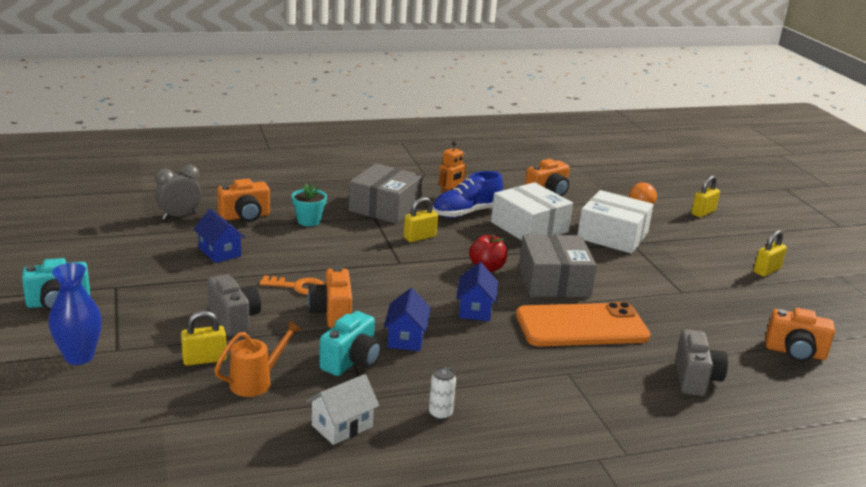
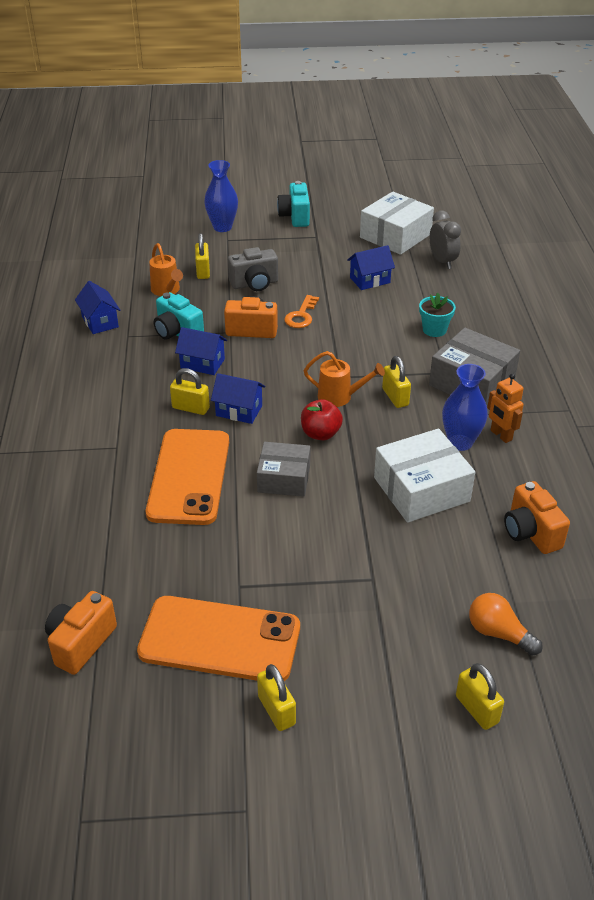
camera: 105 degrees right, 15 degrees up
(245, 217) = (443, 294): orange camera -> none
(342, 426) = (100, 322): white house -> blue house
(431, 261) = (340, 397): none -> orange watering can
(440, 414) = (92, 366): white can -> none
(466, 213) = (460, 442): blue shoe -> blue vase
(484, 336) = (190, 408): none -> yellow padlock
(554, 281) = (284, 478): grey box -> grey box, size x0.67
(612, 235) = (395, 565): white box -> white box (395, 236)
(695, 379) = (71, 533): grey camera -> none
(735, 295) = (220, 640): none -> orange phone

